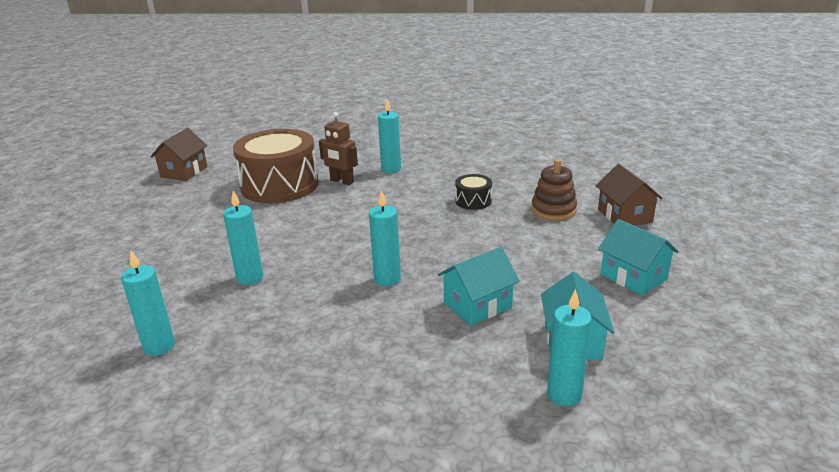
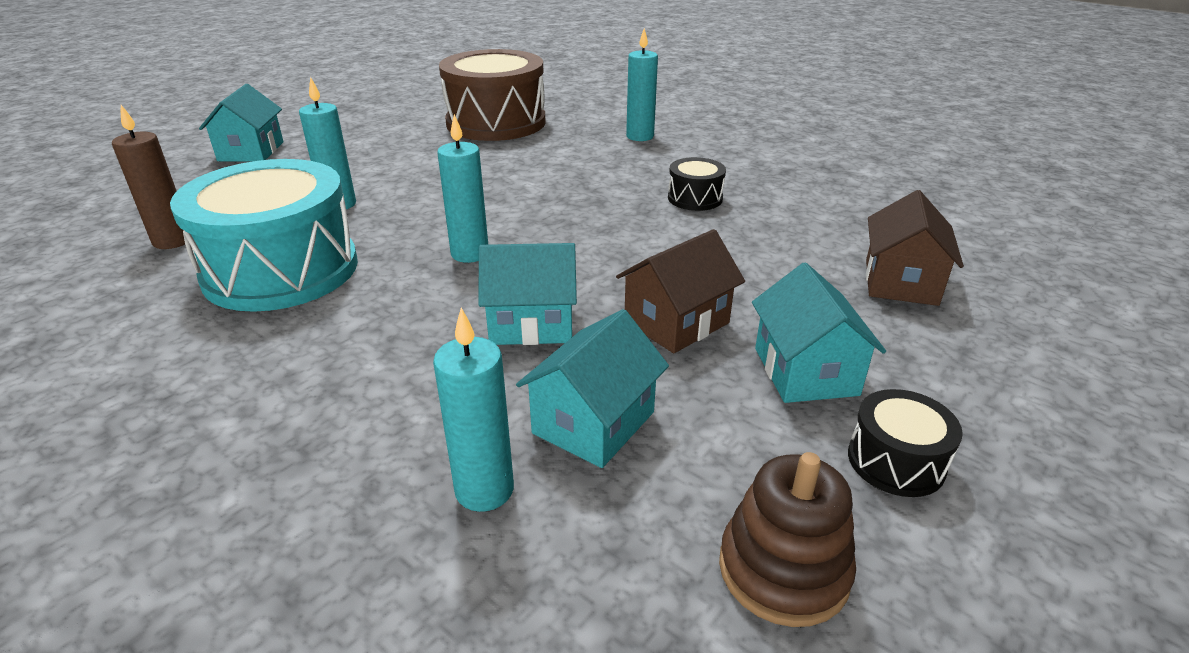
camera: 30 degrees right, 5 degrees up
(113, 262) = (251, 151): none -> turquoise house
(159, 346) = (173, 241): turquoise candle -> brown candle
(184, 172) = (425, 87): brown house -> brown house (676, 322)
(277, 334) = (281, 270): none -> turquoise drum
(342, 181) = (566, 135): brown robot -> none
(553, 210) = (795, 241): brown stacking toy -> brown stacking toy (783, 570)
(710, 302) = (896, 461): none -> black drum

